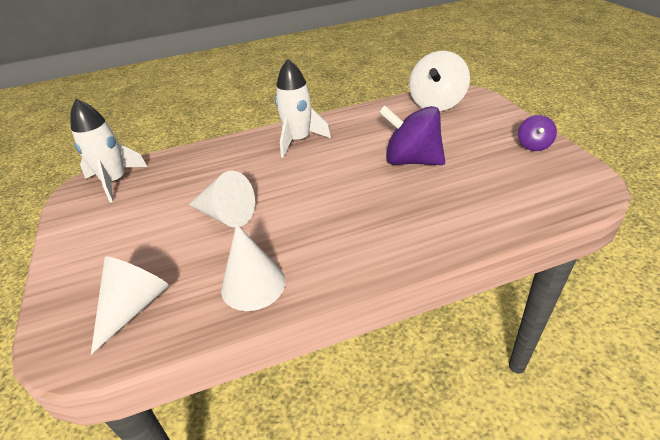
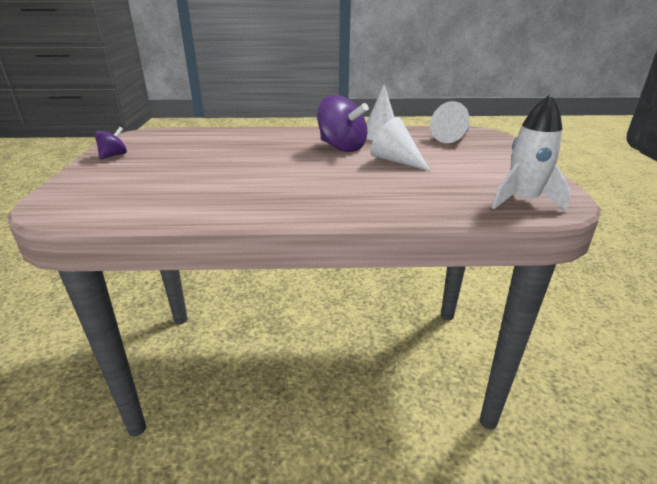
camera: 165 degrees left, 10 degrees down
(298, 140) = (304, 199): white rocket -> none
(411, 160) = (219, 164): purple spinning top -> purple spinning top (341, 147)
(436, 103) = (103, 204): white spinning top -> none

